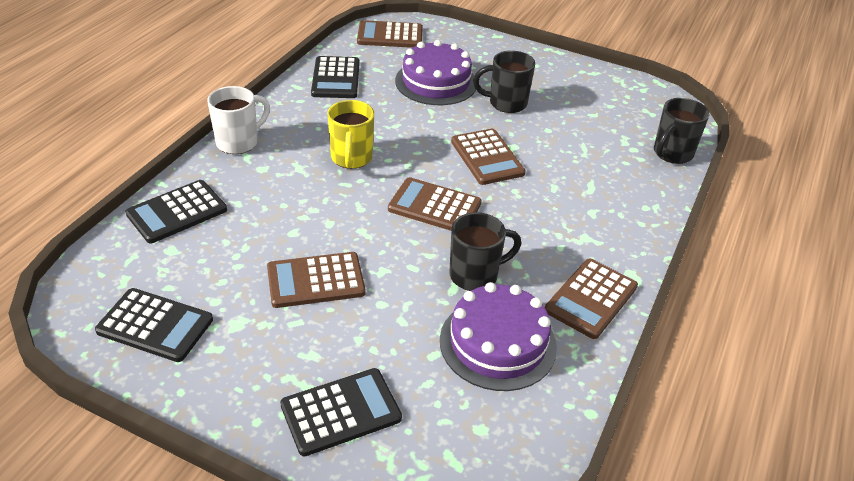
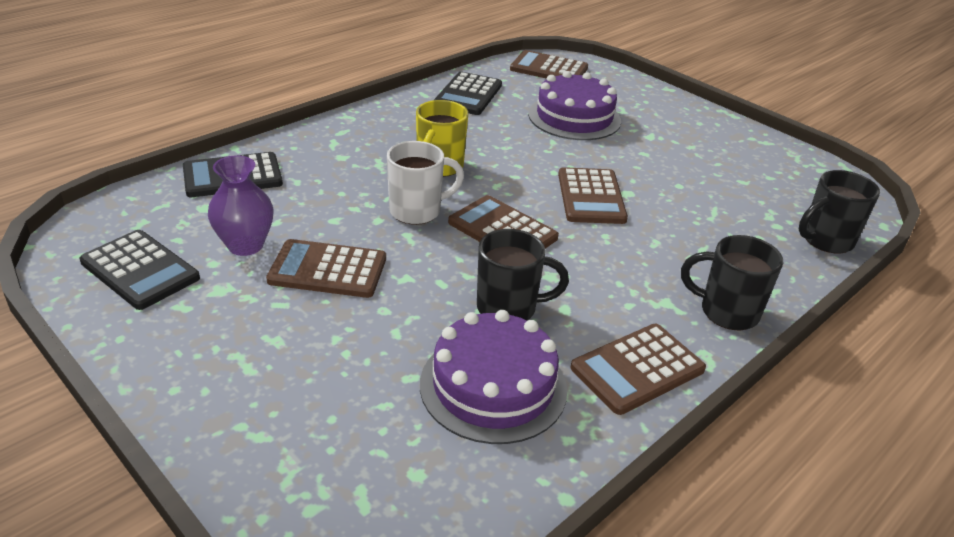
camera: 20 degrees right, 5 degrees down
(232, 277) = (245, 245): none -> purple vase
(238, 142) = (334, 130): white mug -> white mug (417, 211)
(341, 412) = (268, 406): black calculator -> none
(506, 103) = (643, 151): black mug -> black mug (727, 312)

